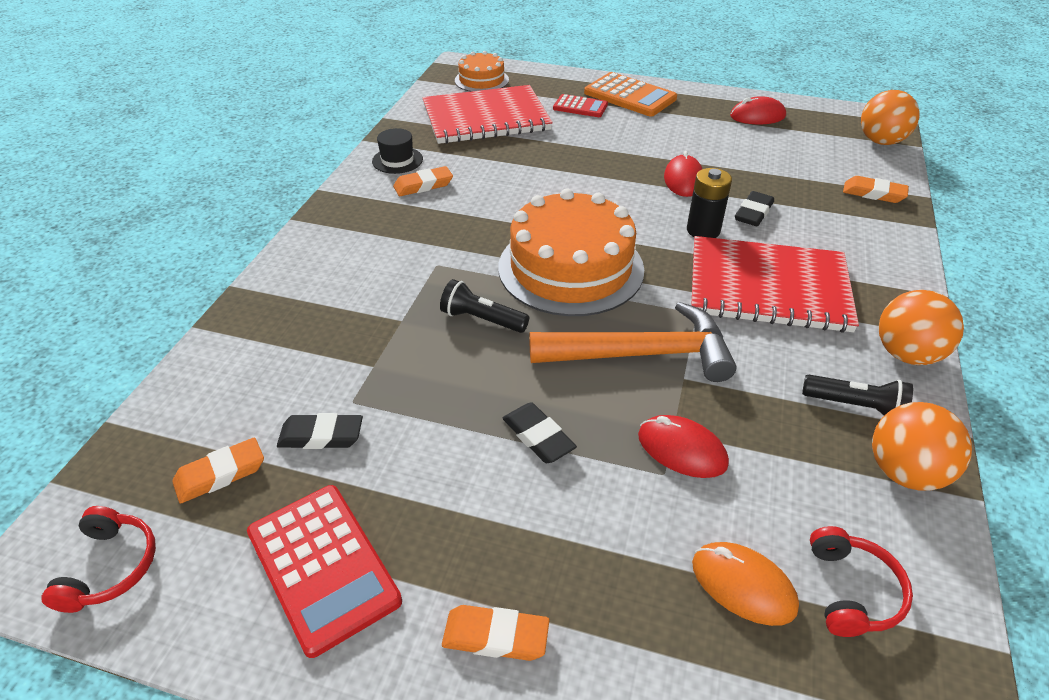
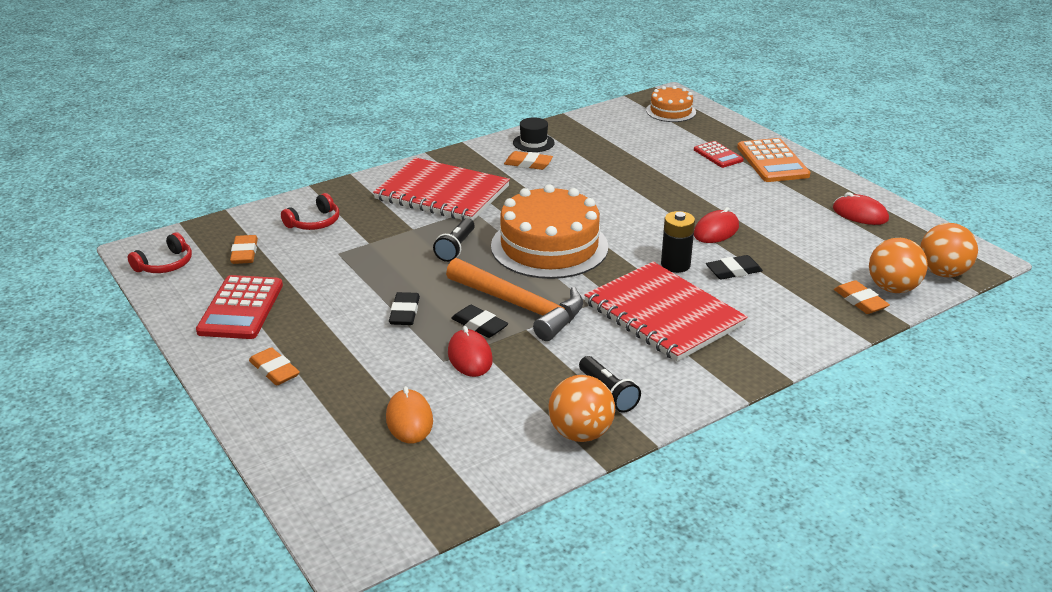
camera: 40 degrees right, 10 degrees down
(220, 474) = (244, 253): orange eraser -> orange eraser turned 75 degrees clockwise
(321, 436) = (305, 260): black eraser -> black eraser (479, 325)
(482, 319) = (456, 248): black flashlight -> black flashlight turned 135 degrees counterclockwise
(486, 118) = (634, 138): red notebook -> red notebook (442, 193)
(852, 591) = (460, 453): red headphones -> red headphones (314, 222)
(906, 354) = (694, 390): orange ball -> orange ball (892, 288)

